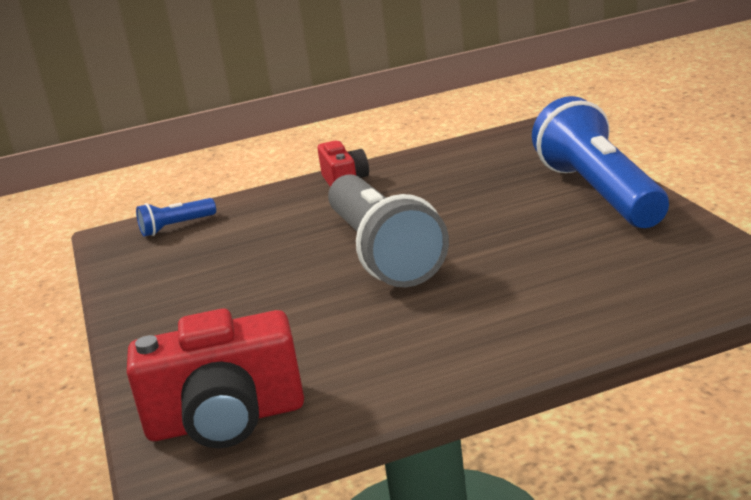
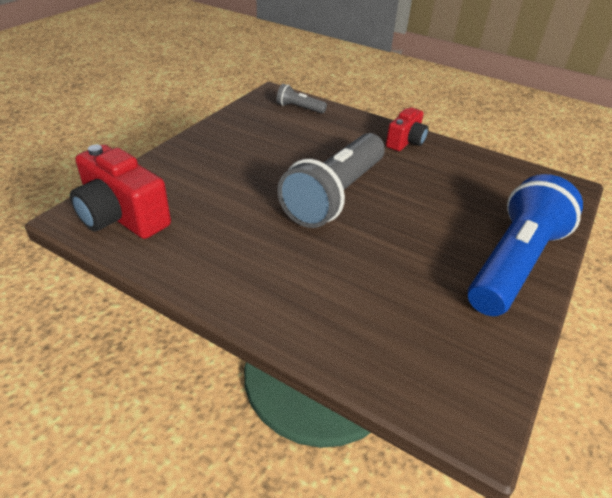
camera: 45 degrees right, 15 degrees up
(176, 227) = (299, 108): blue flashlight -> grey flashlight

